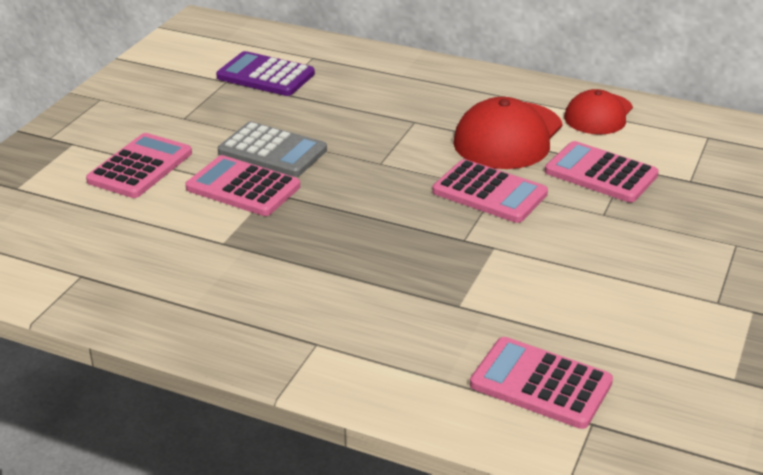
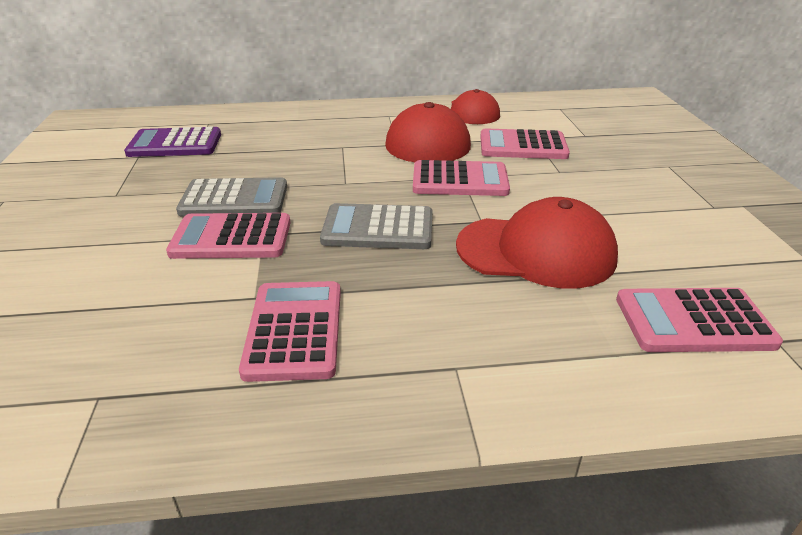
camera: 30 degrees left, 0 degrees up
(140, 167) = (97, 251): pink calculator -> pink calculator (294, 330)
(366, 217) = (378, 228): none -> grey calculator
(480, 283) = (536, 251): none -> red cap

